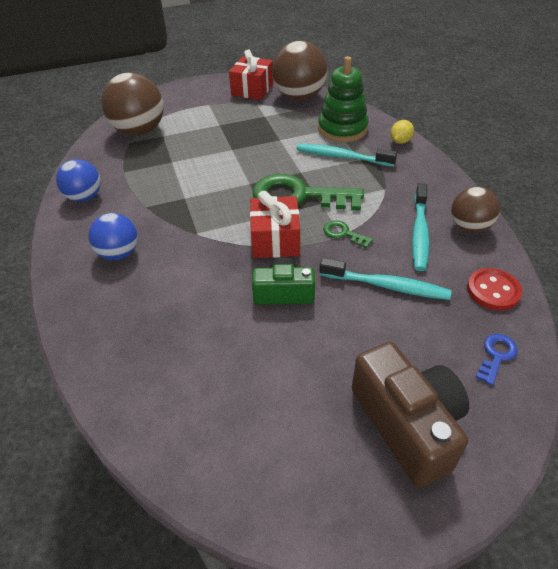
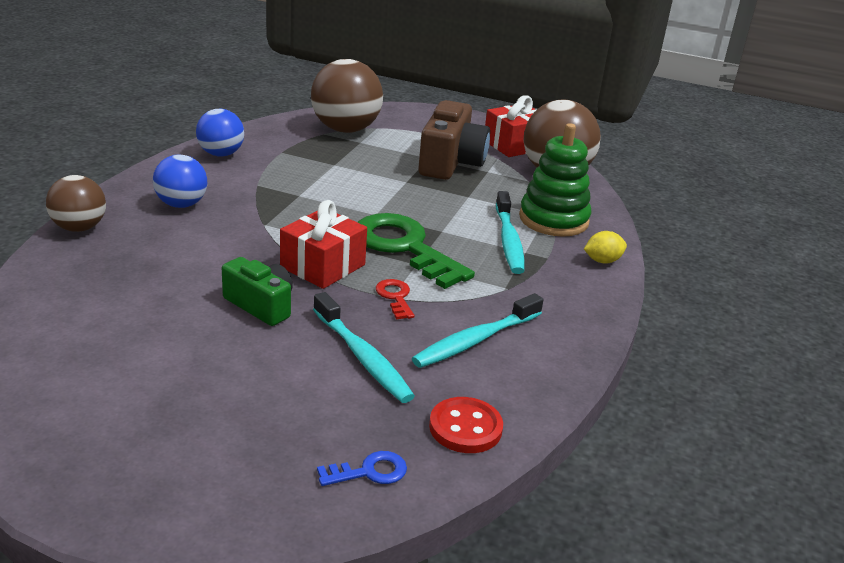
camera: 35 degrees right, 15 degrees down
(342, 157) = (508, 241): turquoise toothbrush -> turquoise toothbrush turned 150 degrees counterclockwise
(343, 233) = (395, 297): green key -> red key
(407, 424) = (197, 454): brown camera -> brown camera (450, 162)
(469, 227) = (542, 367): brown ball -> brown ball (79, 228)

